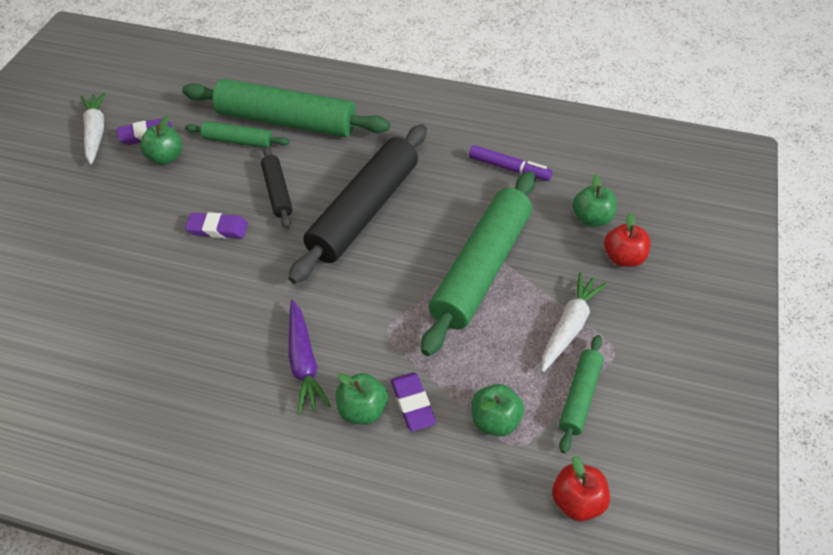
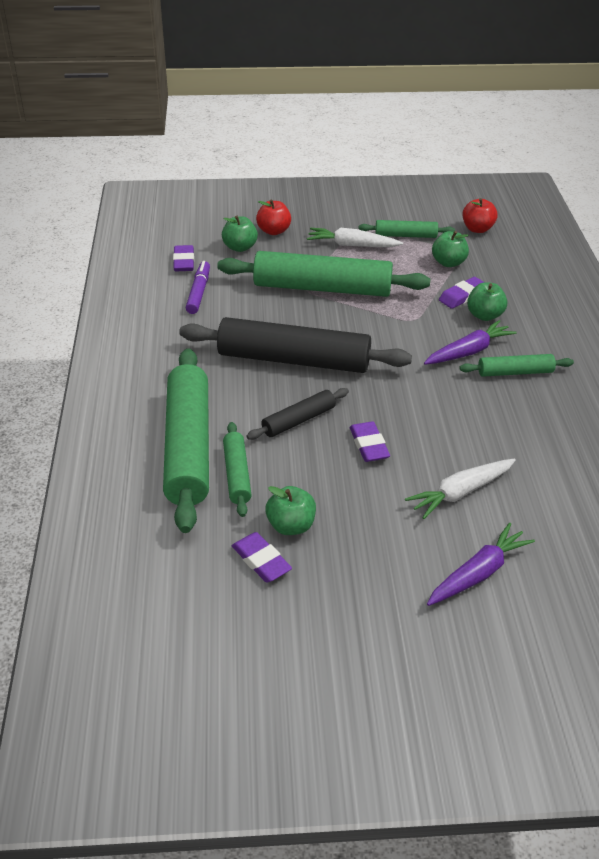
camera: 110 degrees left, 10 degrees down
(38, 249) = (478, 573): none -> purple carrot
(96, 132) = (278, 615): white carrot -> white carrot (460, 492)
(246, 391) = (515, 372): none -> green rolling pin
(573, 168) = (184, 262): none -> purple eraser

